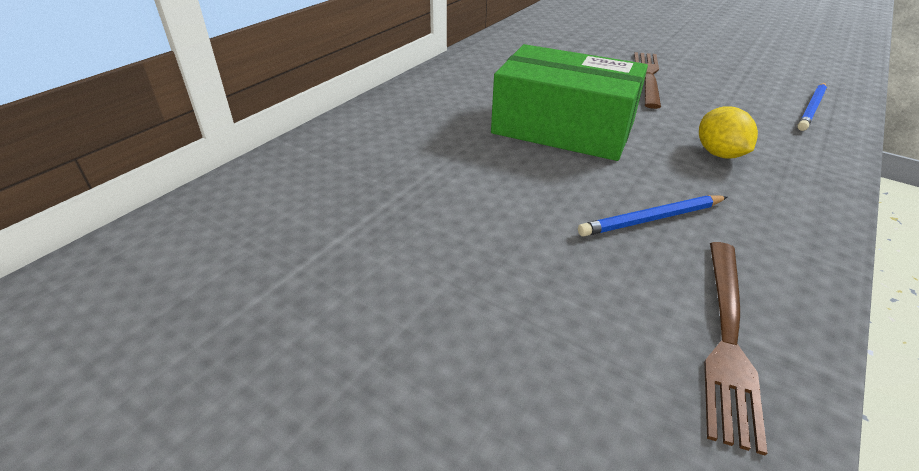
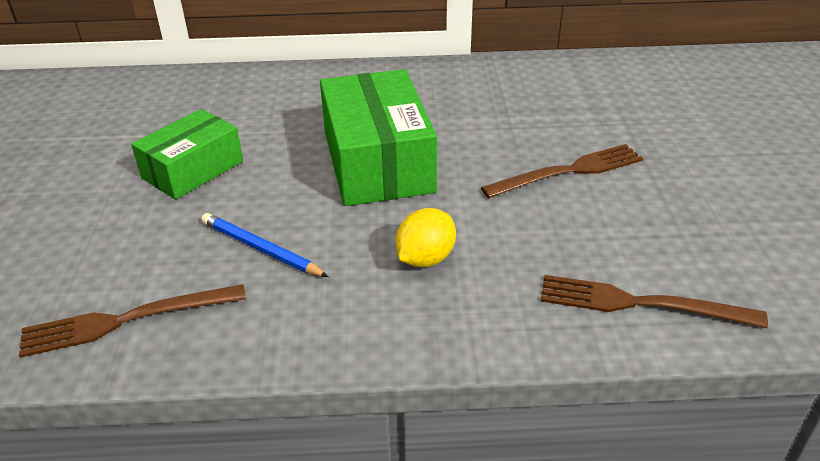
camera: 55 degrees right, 0 degrees up
(470, 215) = (193, 169): none -> green box
(811, 108) = (641, 303): blue pencil -> brown fork

